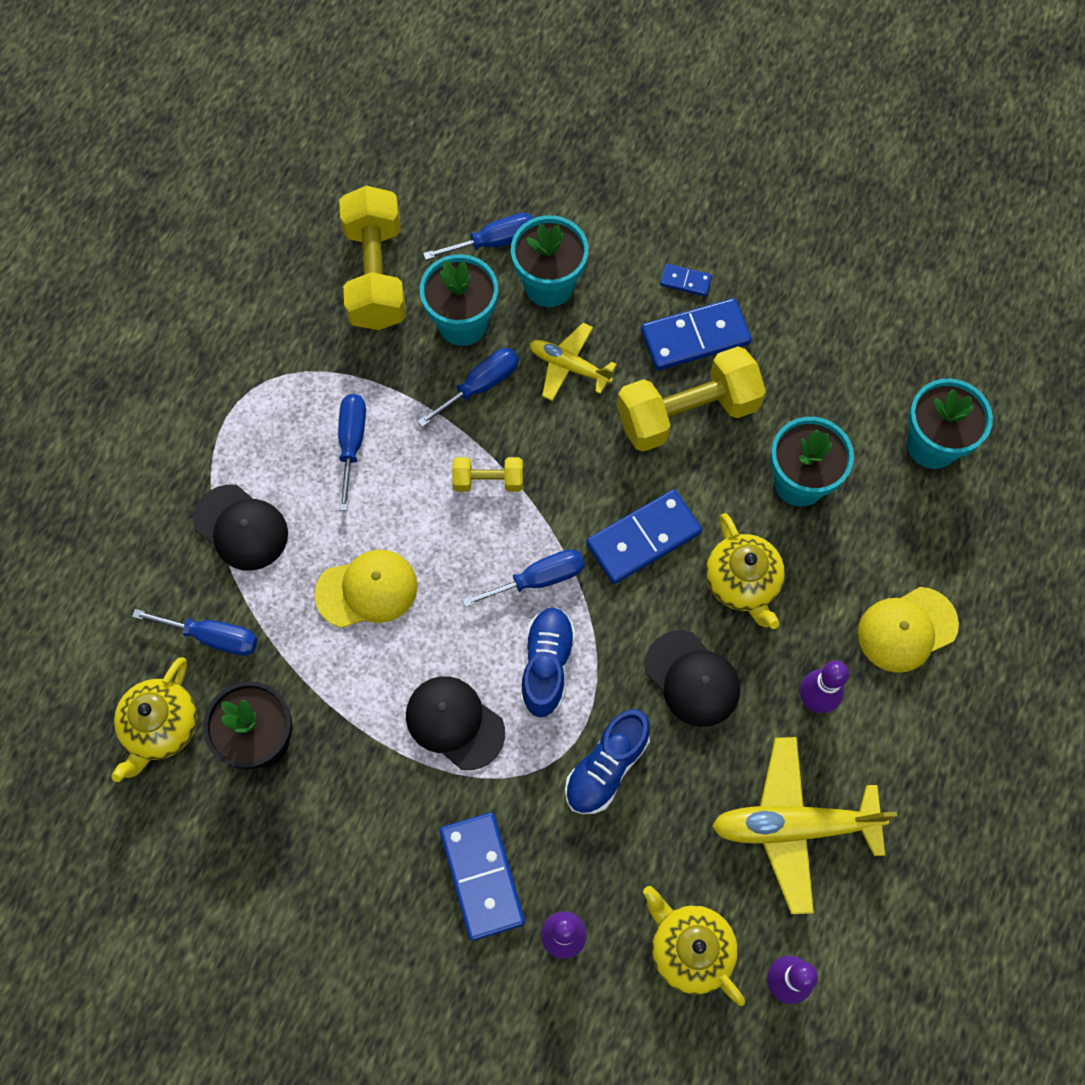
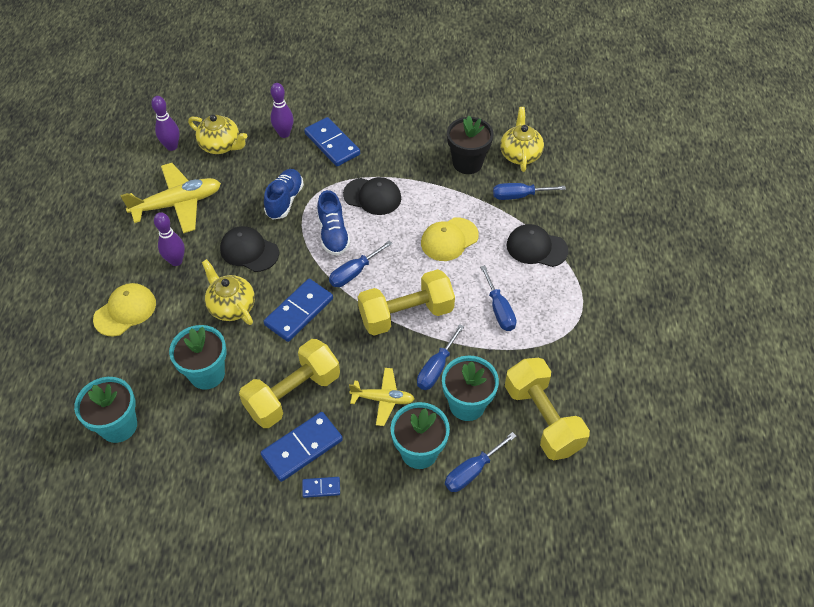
camera: 160 degrees right, 15 degrees down
(488, 481) = (406, 314): yellow dumbbell -> yellow dumbbell, size x1.99

